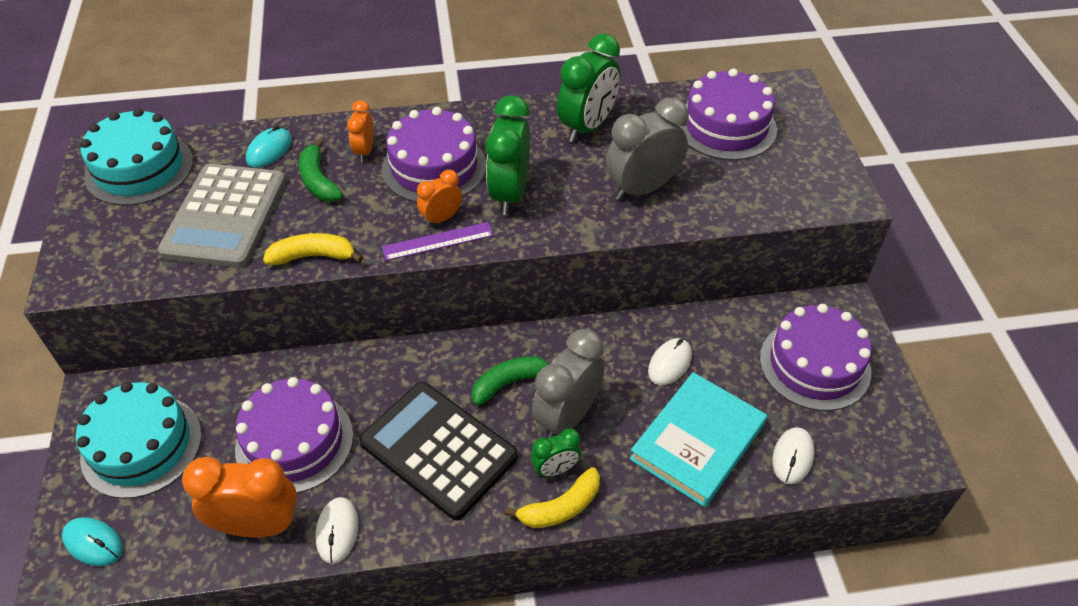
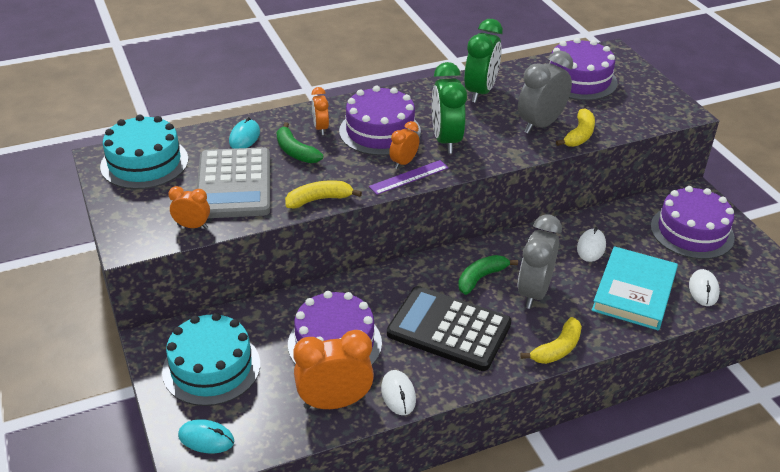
camera: 15 degrees left, 10 degrees down
(149, 268) = (192, 226): none -> orange clock
(555, 469) = (541, 326): green clock -> none
(687, 213) = (579, 135): none -> yellow banana

